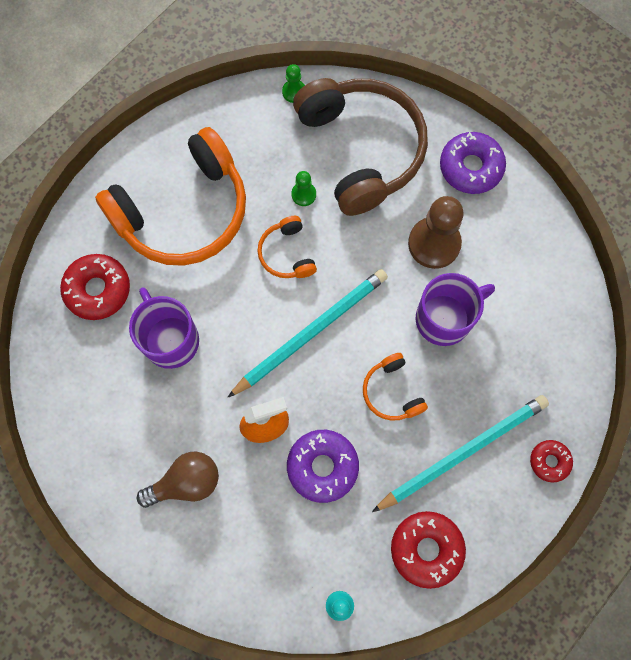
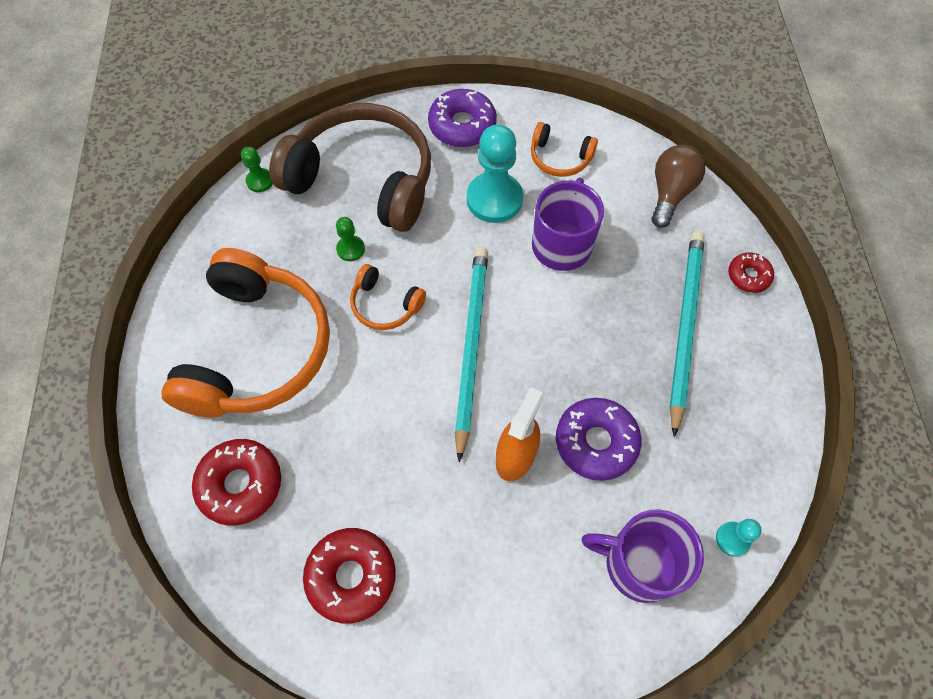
camera: 45 degrees left, 10 degrees down
(170, 339) = (355, 464): purple mug -> purple mug (639, 563)
(186, 482) = (499, 571): brown light bulb -> brown light bulb (670, 193)
(392, 392) = (584, 333): orange headphones -> orange headphones (559, 158)
(426, 549) = (742, 425): red donut -> red donut (351, 576)
(434, 244) = (494, 199): brown pawn -> turquoise pawn

